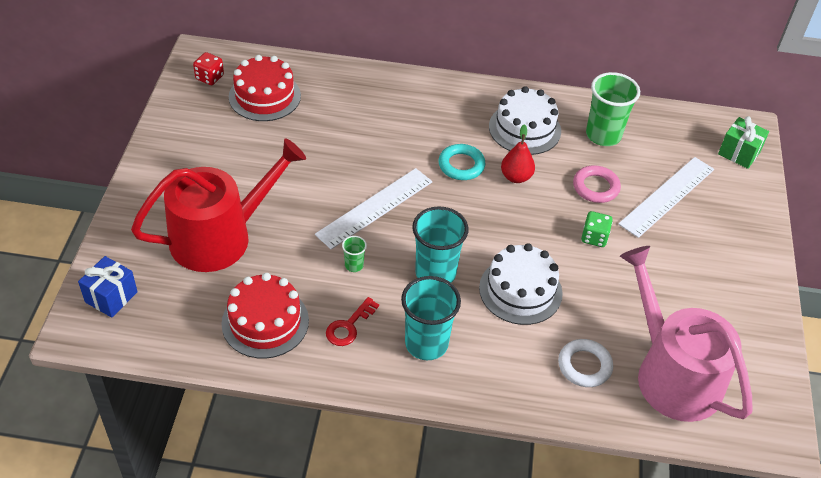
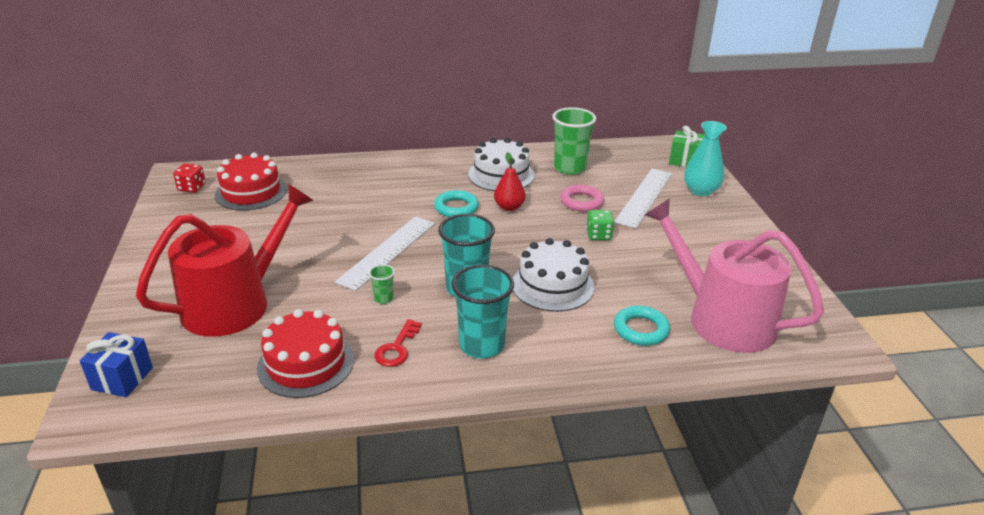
camera: 15 degrees left, 15 degrees down
(584, 366) = (641, 329): white ring -> turquoise ring
(735, 201) = (700, 191): none -> turquoise vase

